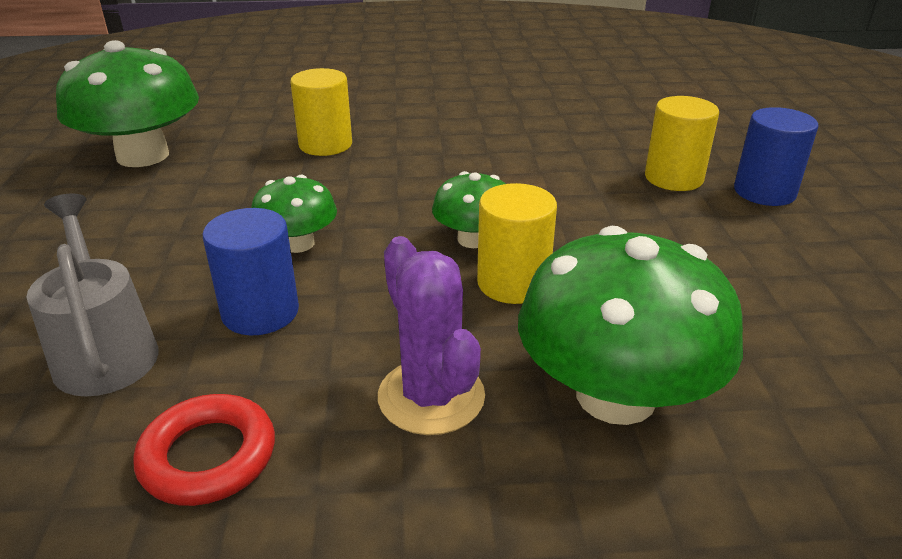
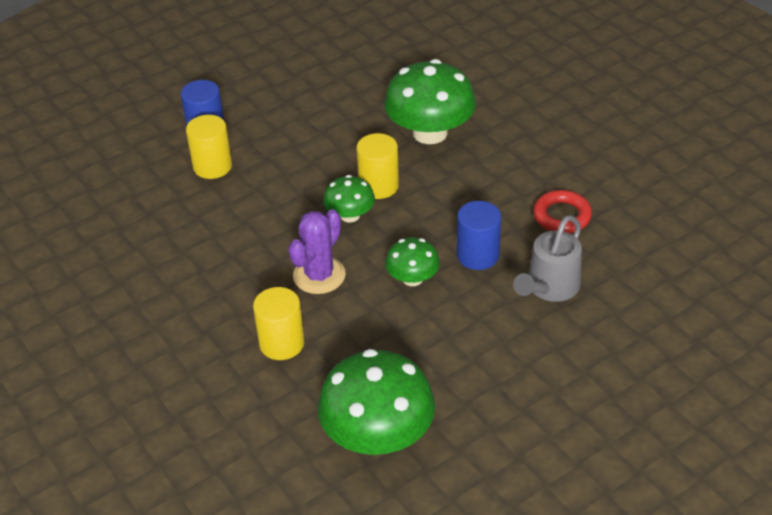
camera: 120 degrees left, 10 degrees up
(431, 396) = (477, 177): purple cactus -> purple cactus (319, 275)

